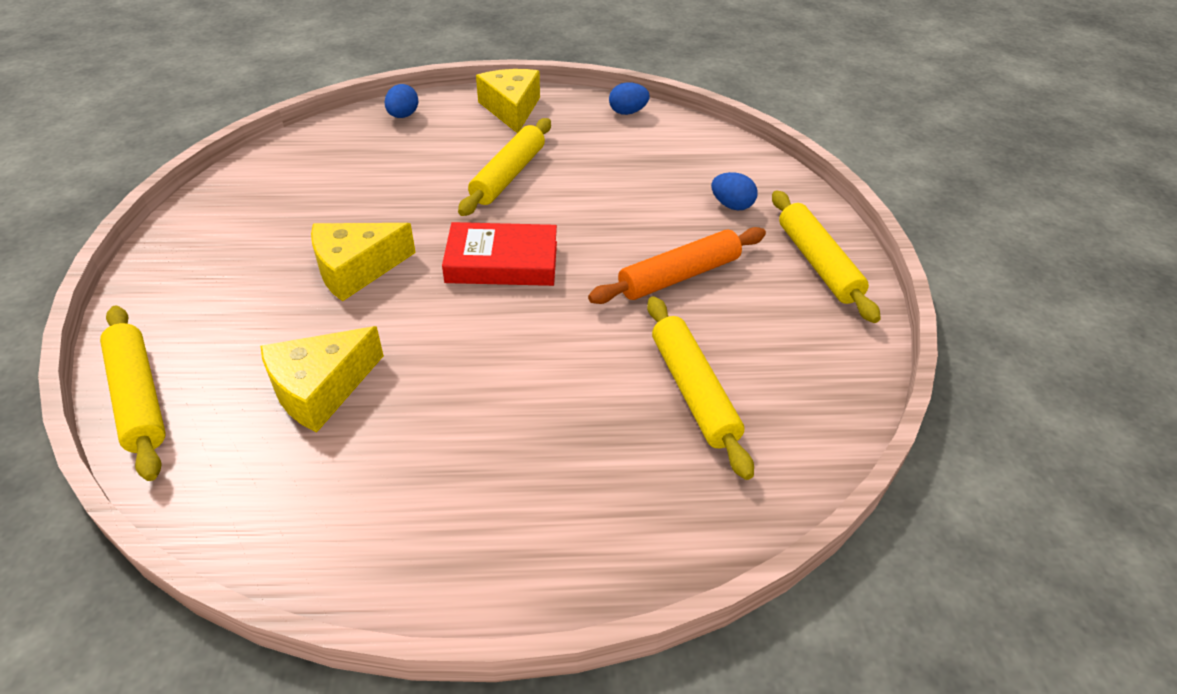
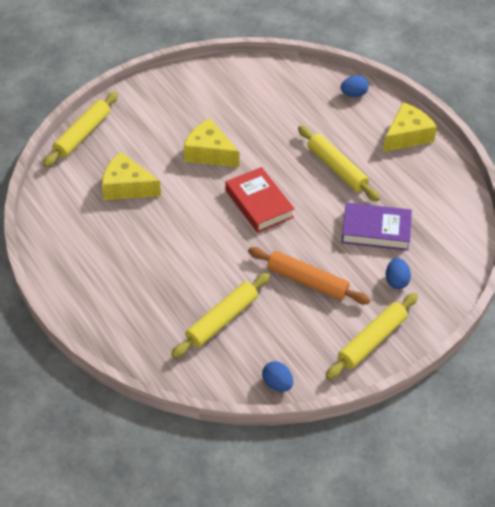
camera: 60 degrees right, 5 degrees up
(509, 175) = (336, 169): yellow rolling pin -> yellow rolling pin turned 60 degrees clockwise
(627, 112) = (457, 191): blue egg -> blue egg (277, 384)
(638, 188) = (376, 230): none -> purple book

